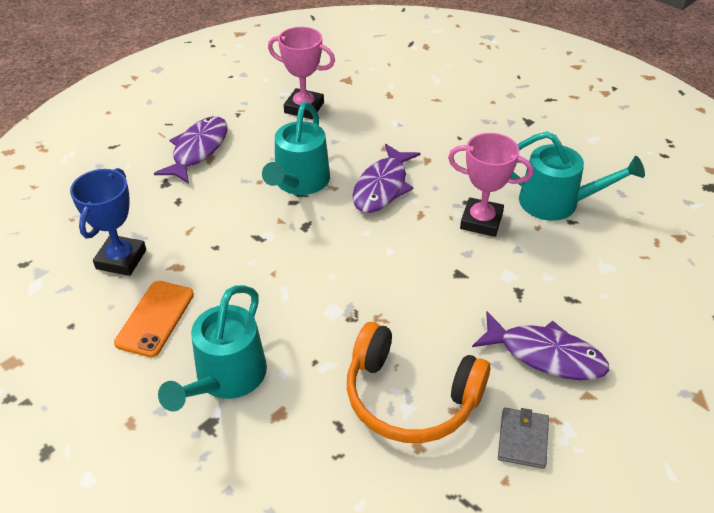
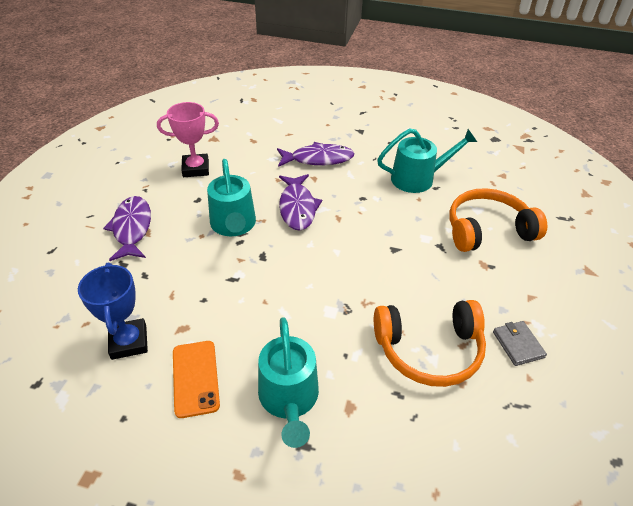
camera: 30 degrees left, 0 degrees up
(481, 221) = (381, 207): pink trophy -> none
(545, 355) = (487, 281): purple fish -> purple fish (318, 159)
(598, 296) = (487, 230): none -> orange headphones

